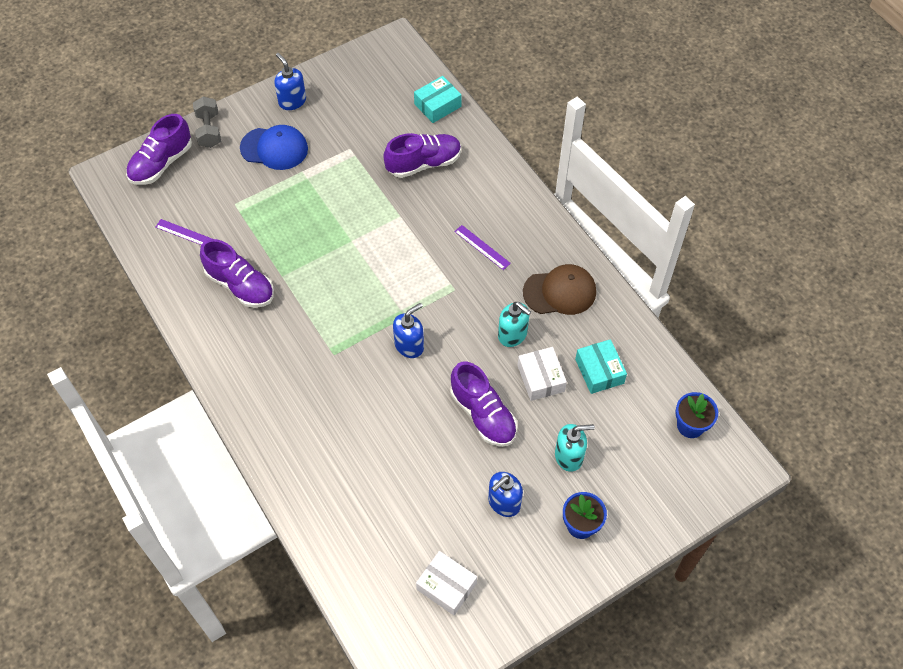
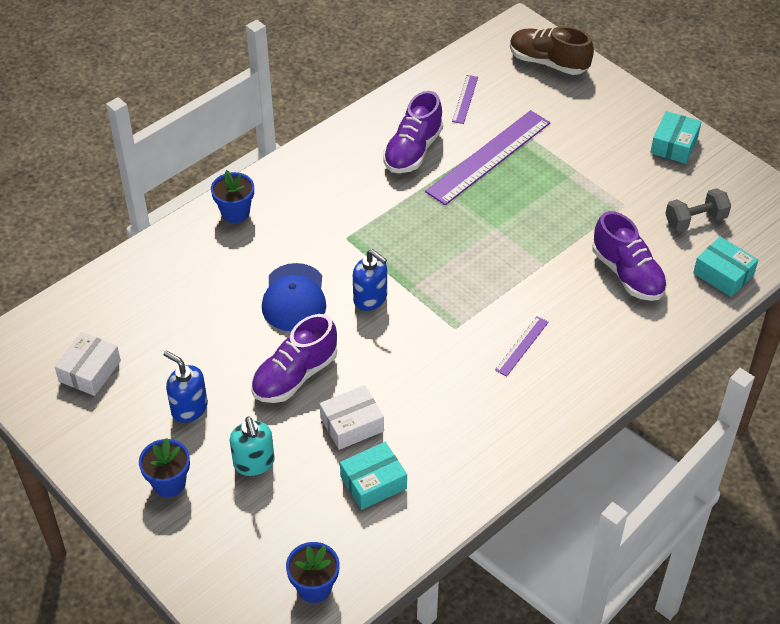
camera: 80 degrees right, 10 degrees down
(161, 163) = (548, 63): purple shoe -> brown shoe
(209, 130) = (605, 88): grey dumbbell -> grey dumbbell (695, 220)
(266, 230) = (489, 157): none -> purple ruler
(274, 148) = (600, 143): blue cap -> blue cap (294, 298)
(277, 442) = (235, 212): none -> blue flower pot
(292, 101) = (674, 145): blue soap dispenser -> turquoise box
(512, 335) = (405, 390): turquoise soap dispenser -> none
(560, 292) = (478, 430): brown cap -> none

